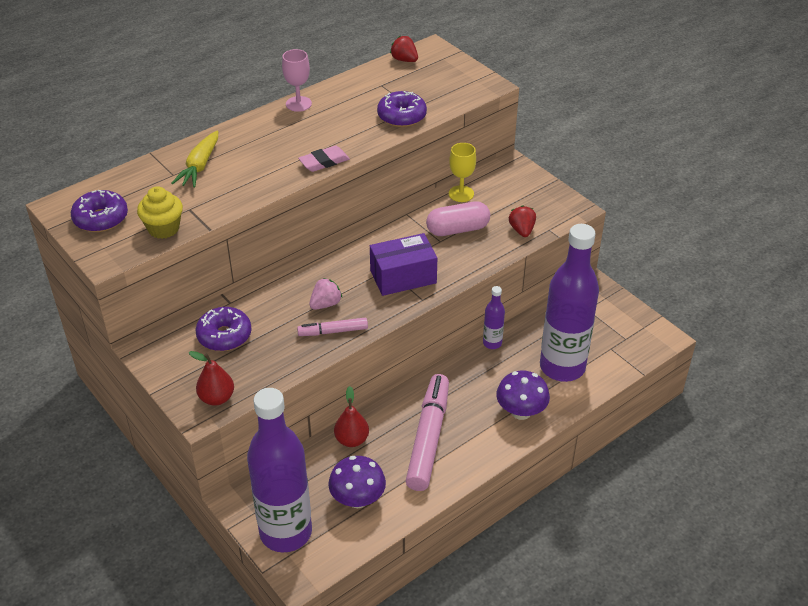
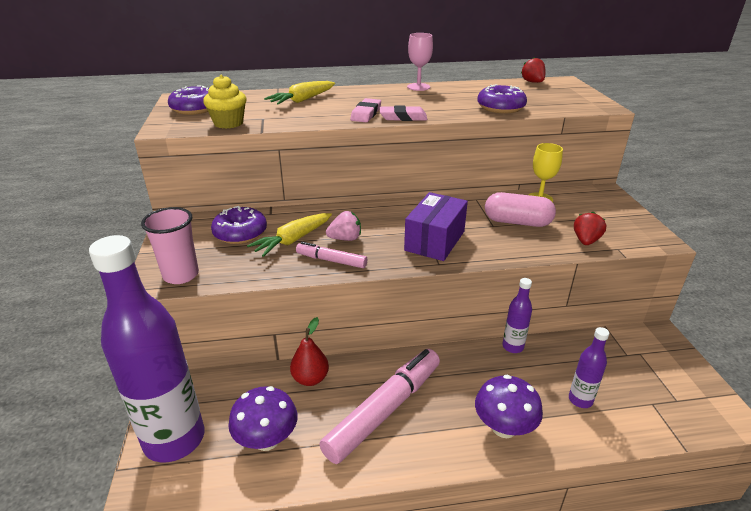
camera: 30 degrees right, 10 degrees down
(217, 398) = (181, 275): red pear -> pink cup
(280, 324) = (293, 240): none -> yellow carrot
(284, 168) = (366, 114): none -> pink eraser
(403, 277) = (434, 241): purple box -> purple box turned 75 degrees counterclockwise
(562, 367) = (580, 400): purple bottle -> purple bottle, size x0.43

